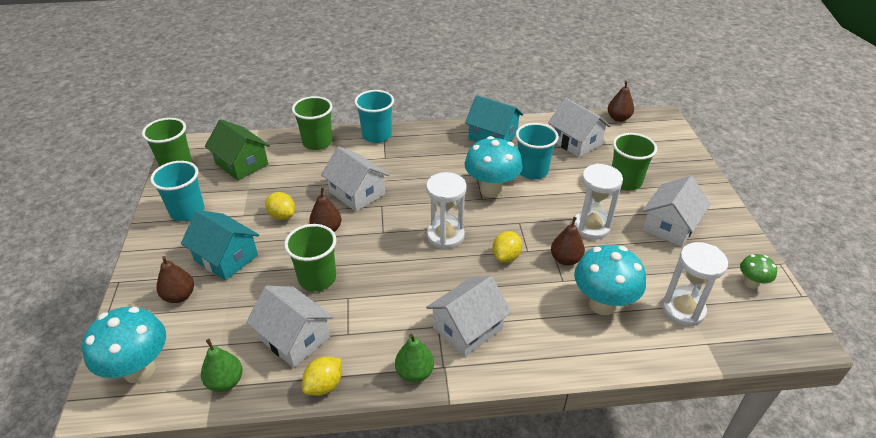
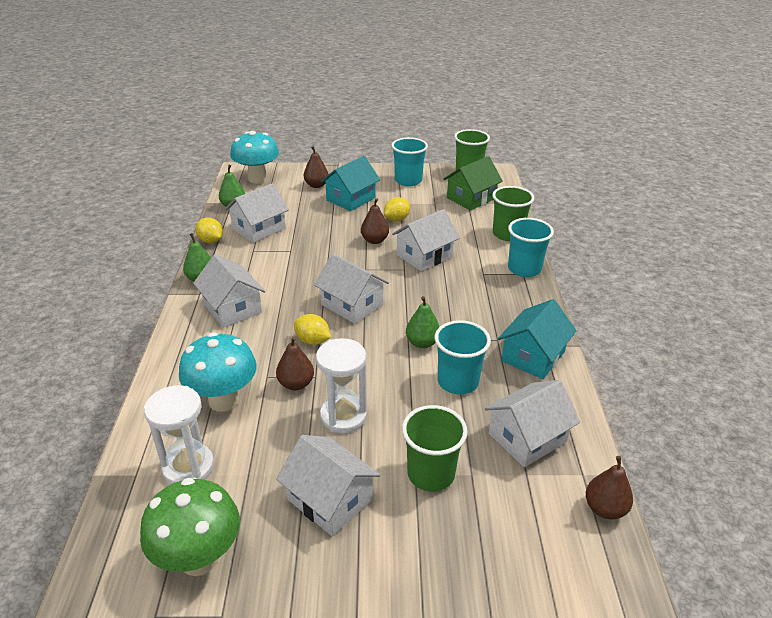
camera: 95 degrees right, 5 degrees down
(317, 278) = (316, 237): green cup -> none
(445, 236) = (352, 304): white hourglass -> white house
(491, 190) = (422, 343): turquoise mushroom -> green pear
(751, 283) = (199, 558): green mushroom -> green mushroom, size x1.94

